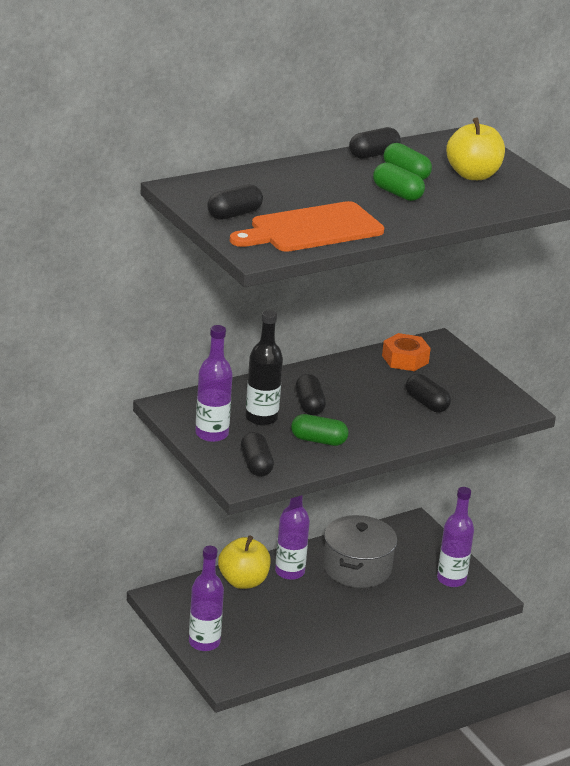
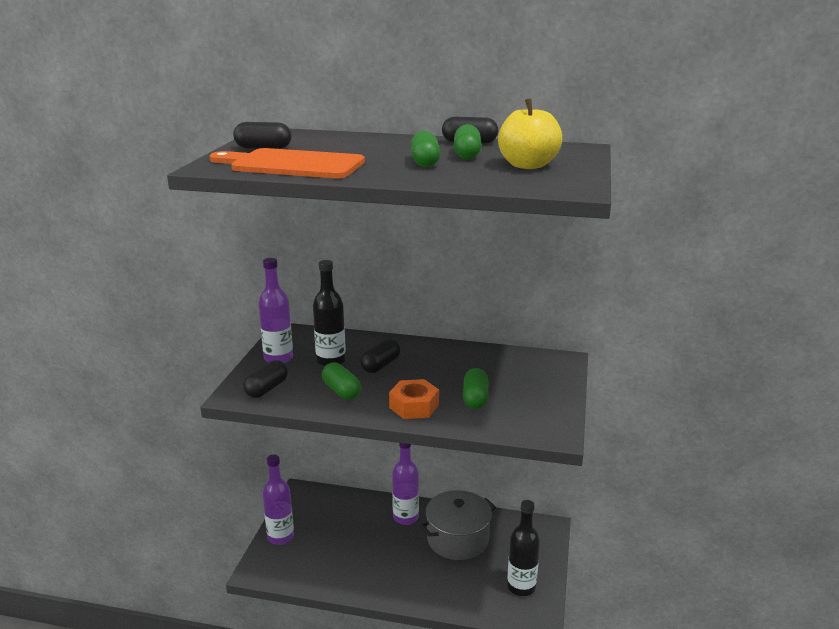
camera: 45 degrees right, 5 degrees down
(243, 581) = (365, 508): yellow apple -> none
(405, 359) = (513, 362): orange nut -> orange nut (414, 406)
(426, 403) = (475, 398): black capsule -> green capsule
(451, 579) = (521, 587): purple bottle -> black bottle

